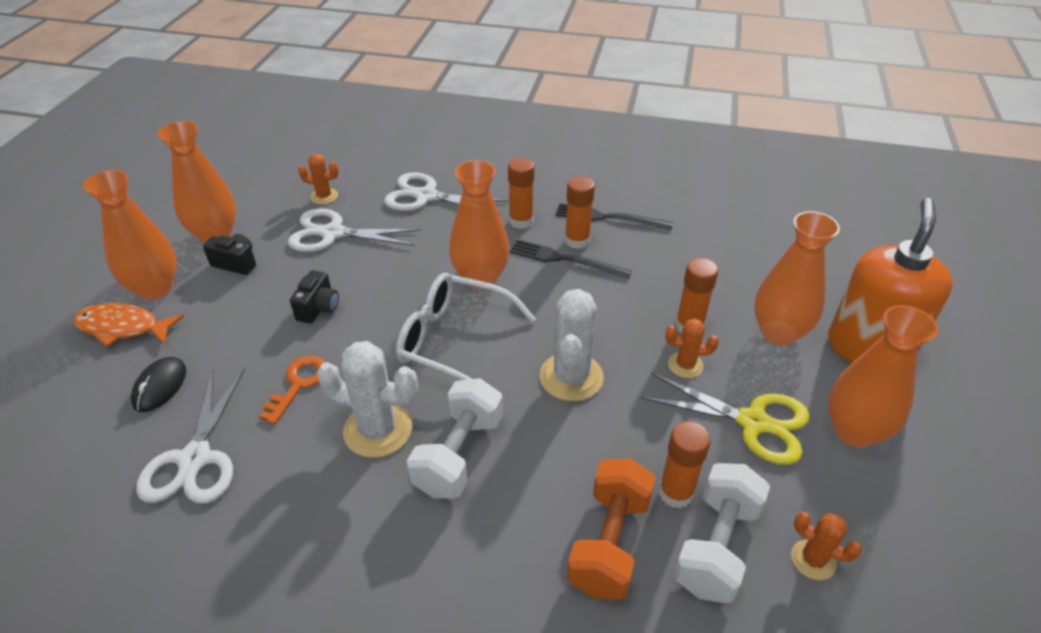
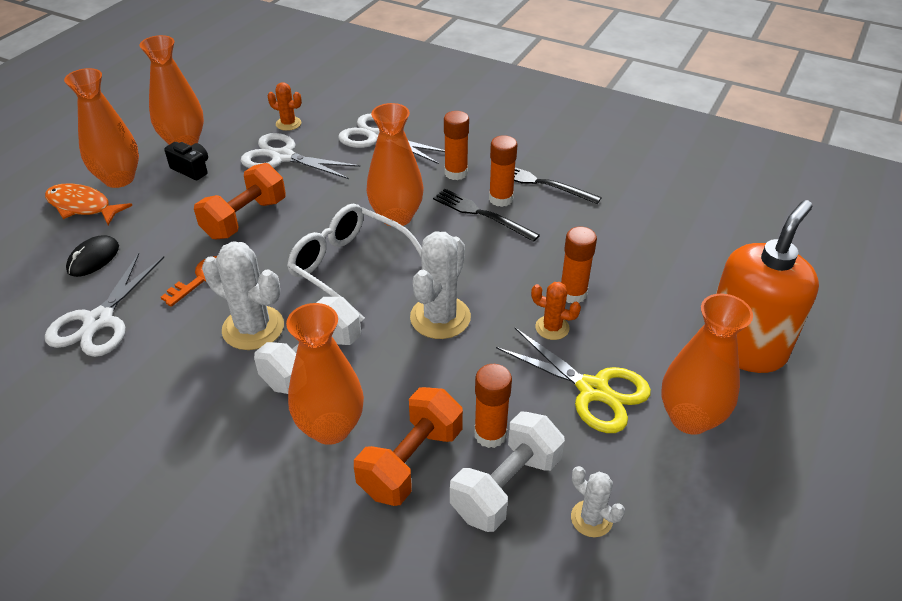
camera: 15 degrees right, 0 degrees up
(318, 308) = (245, 218): black camera -> orange dumbbell
(778, 332) = (658, 316): orange vase -> orange vase (331, 428)
(813, 560) = (591, 518): orange cactus -> white cactus

